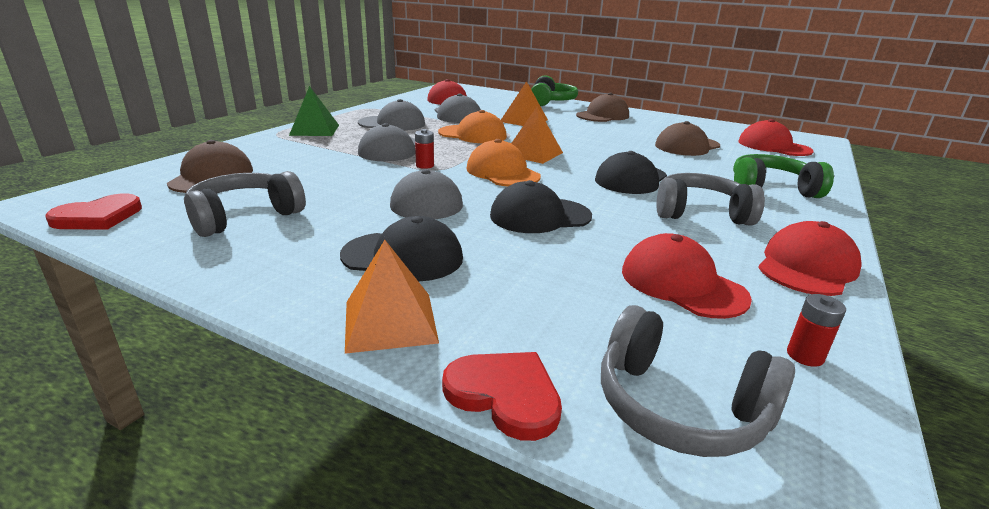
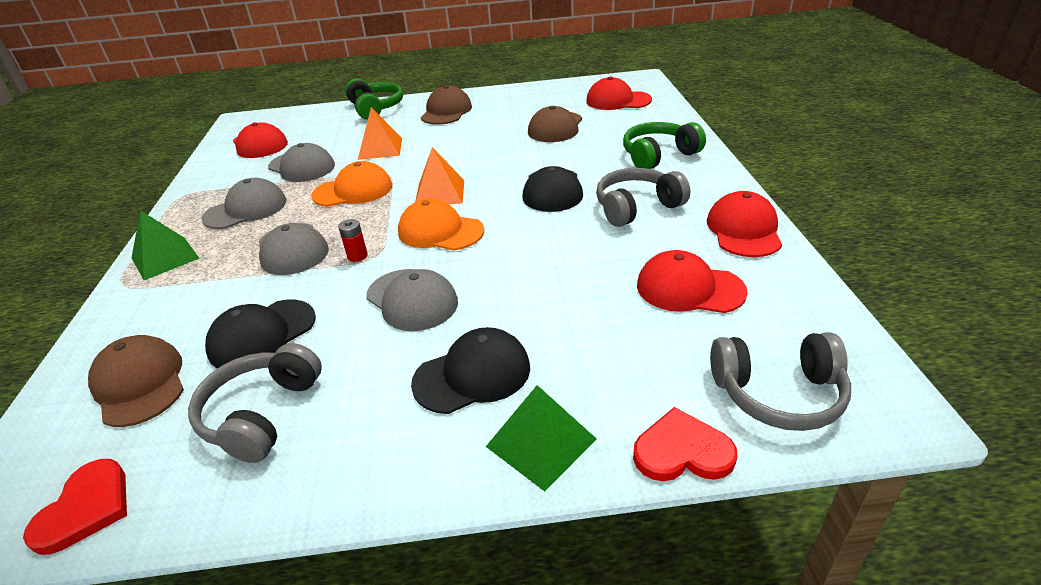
camera: 30 degrees left, 10 degrees up
(390, 321) = (541, 443): orange pyramid -> green pyramid
(540, 216) = (528, 270): black cap -> black cap (262, 335)
(805, 356) = (803, 311): red battery -> none

